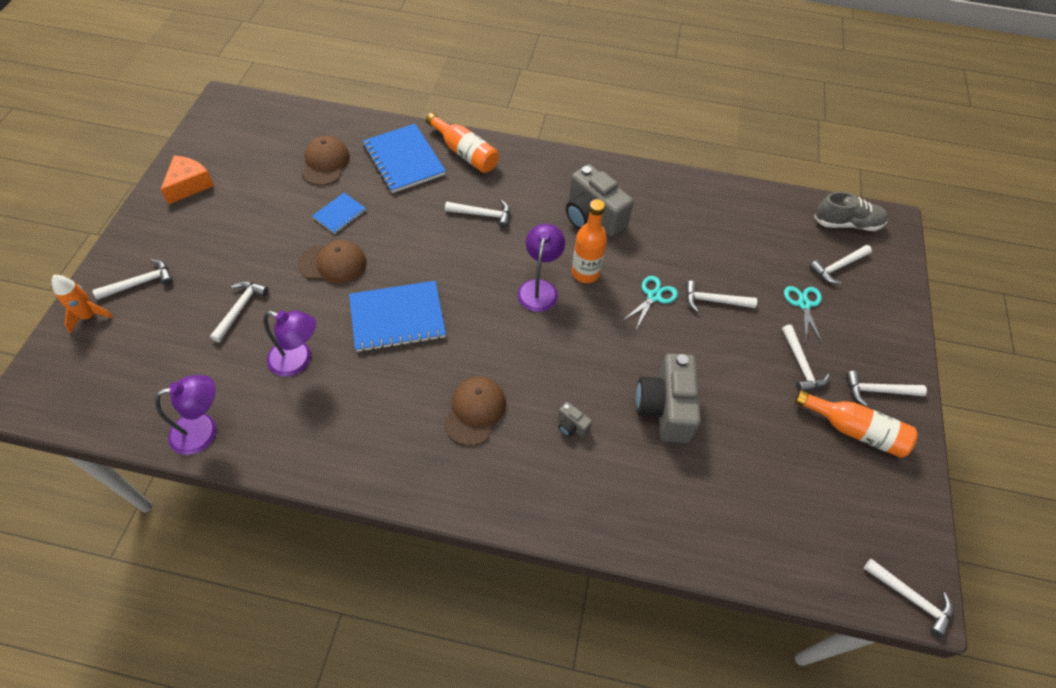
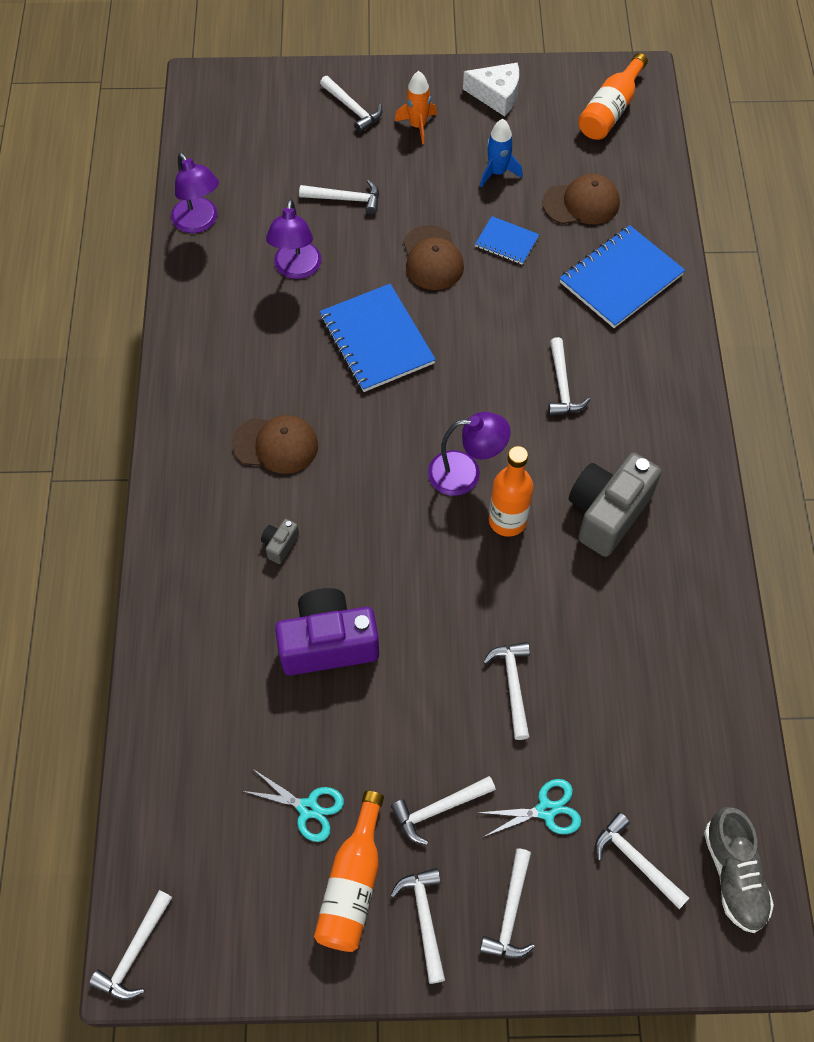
camera: 80 degrees right, 5 degrees up
(89, 316) = (301, 88): orange rocket -> orange rocket (418, 126)
(189, 185) = (497, 95): orange cheese -> white cheese
(269, 203) = (497, 172): none -> blue rocket
(465, 153) = (663, 340): orange bottle -> orange bottle (610, 110)
(653, 296) = (495, 608): turquoise scissors -> turquoise scissors (308, 808)
(665, 408) = (328, 643): grey camera -> purple camera
(872, 340) = (510, 912): none -> white hammer

